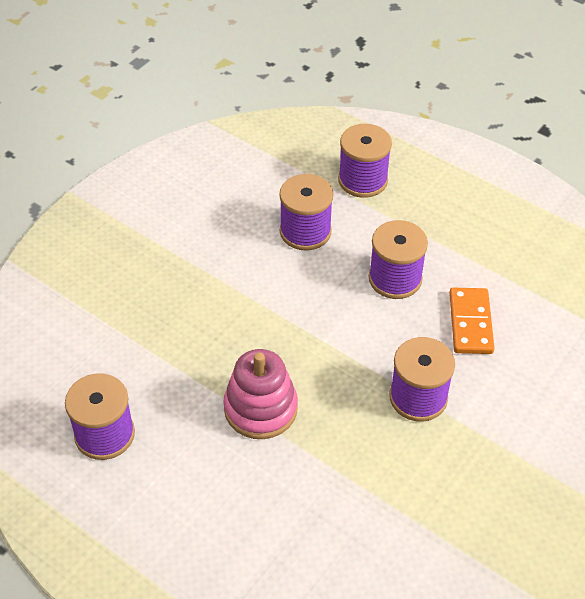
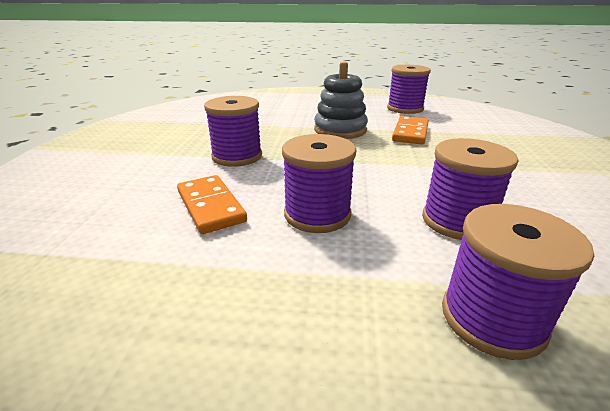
camera: 150 degrees right, 20 degrees down
(187, 361) = (410, 133): none -> orange domino
(260, 408) = (340, 130): pink stacking toy -> grey stacking toy

